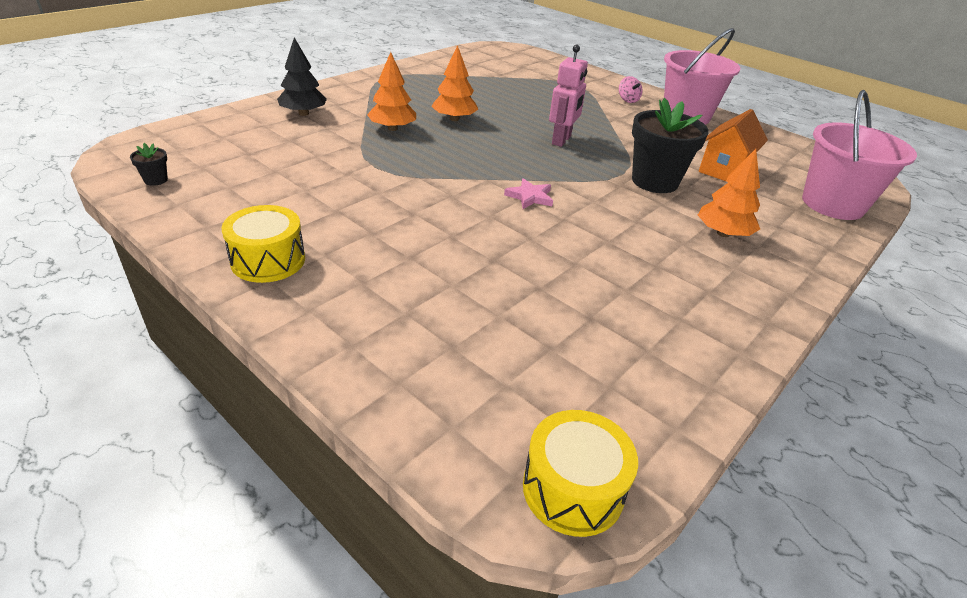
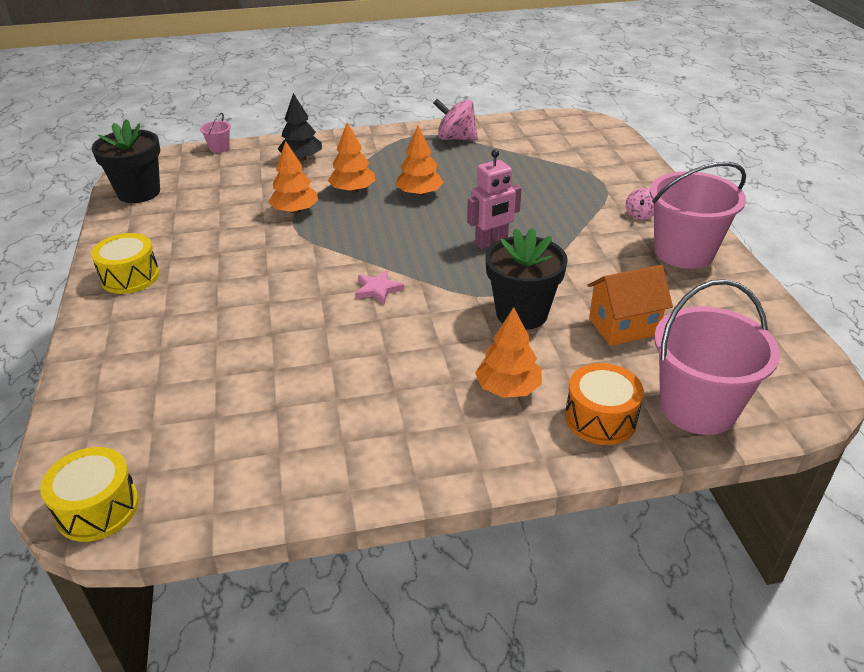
camera: 40 degrees right, 0 degrees up
(156, 180) = (139, 192): black flower pot -> black flower pot, size x2.43
(197, 121) = (219, 148): none -> pink bucket
(362, 156) = (295, 211): none -> orange tree
(423, 74) = (456, 138): none -> pink spinning top
(800, 231) = (600, 418): none -> orange drum

